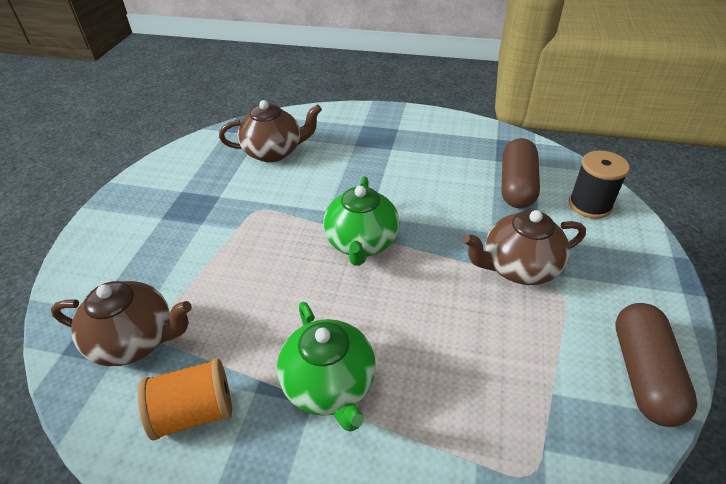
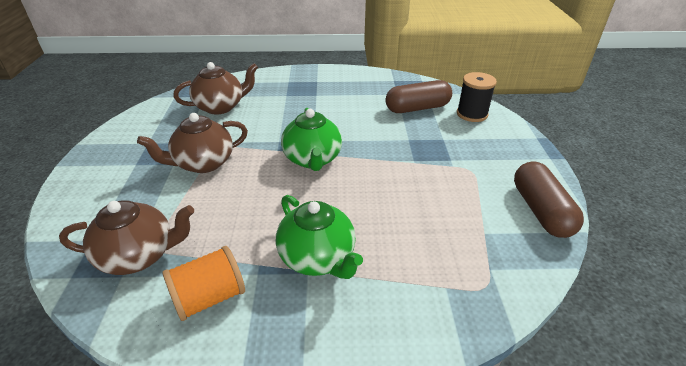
camera: 15 degrees left, 5 degrees down
(517, 186) = (417, 108): brown capsule -> brown capsule turned 75 degrees clockwise
(518, 267) = (435, 159): brown teapot -> brown teapot (203, 163)

